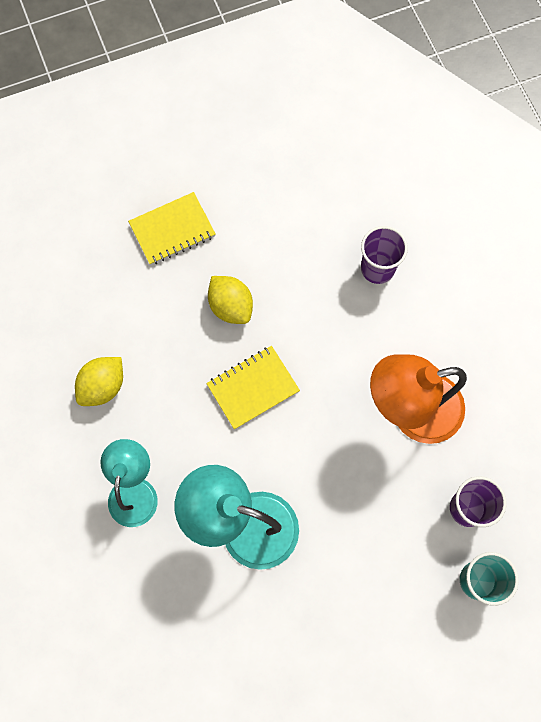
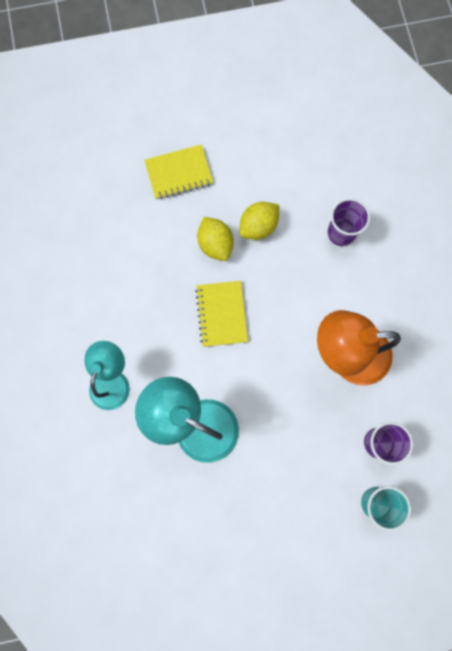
camera: 10 degrees right, 5 degrees up
(103, 386) = (101, 292): yellow lemon -> yellow lemon (258, 227)
(253, 388) = (221, 314): yellow notebook -> yellow notebook turned 75 degrees counterclockwise

